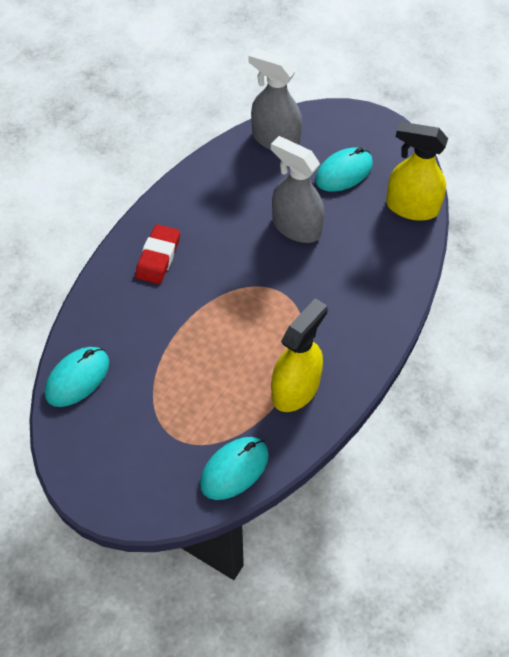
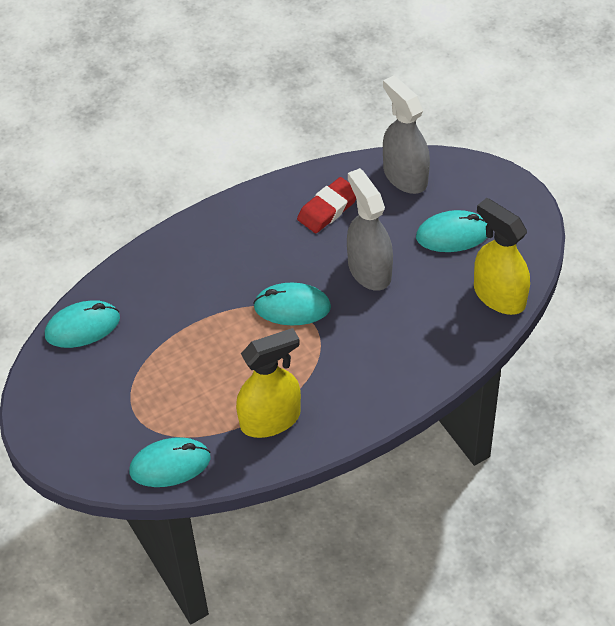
camera: 30 degrees right, 5 degrees down
(158, 257) = (220, 247): red eraser -> red eraser (328, 209)
(252, 284) = (292, 307): none -> turquoise mouse

